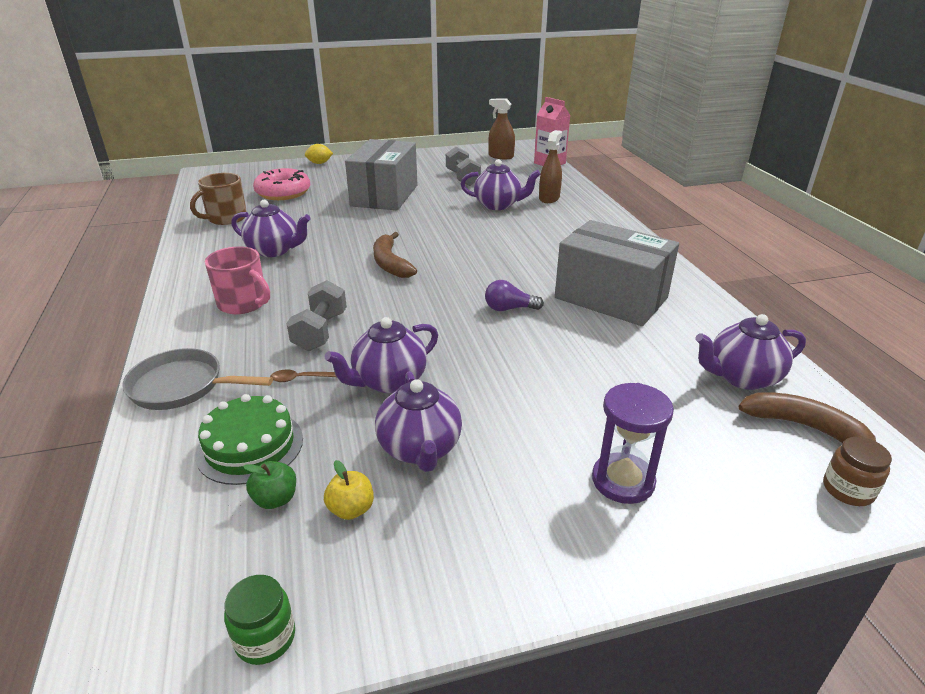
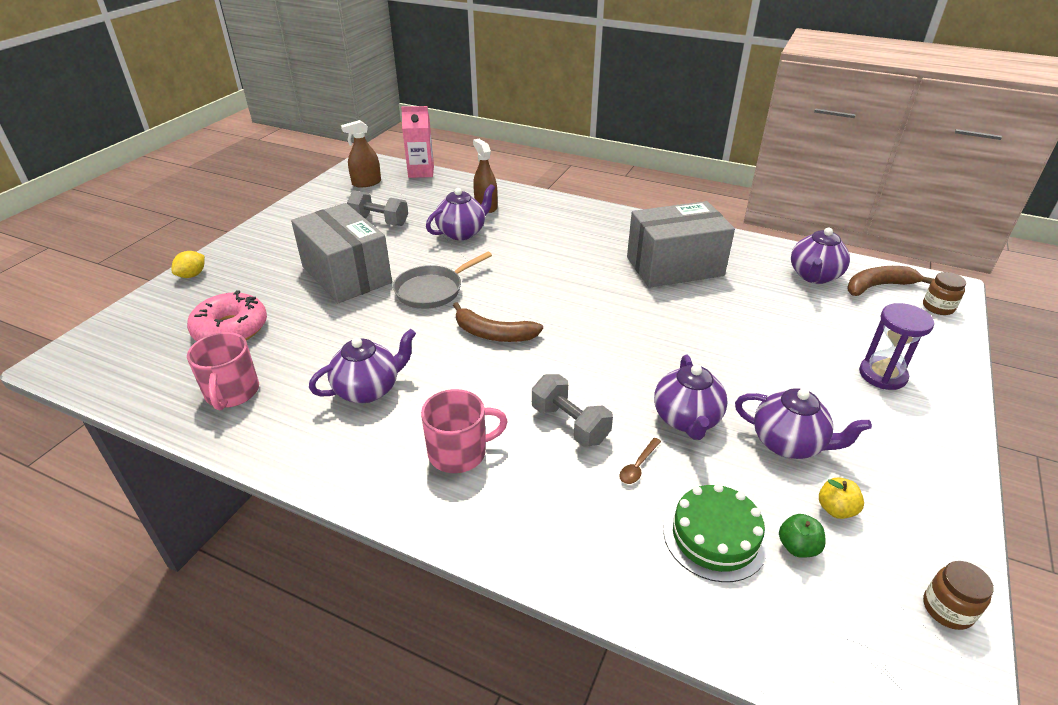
camera: 50 degrees left, 5 degrees up
(182, 386) = (578, 550): grey pan -> grey pan (433, 290)
(226, 218) = (232, 393): brown mug -> pink mug
(265, 638) = (947, 609): green jar -> brown jar
(509, 309) = (641, 314): purple light bulb -> none

